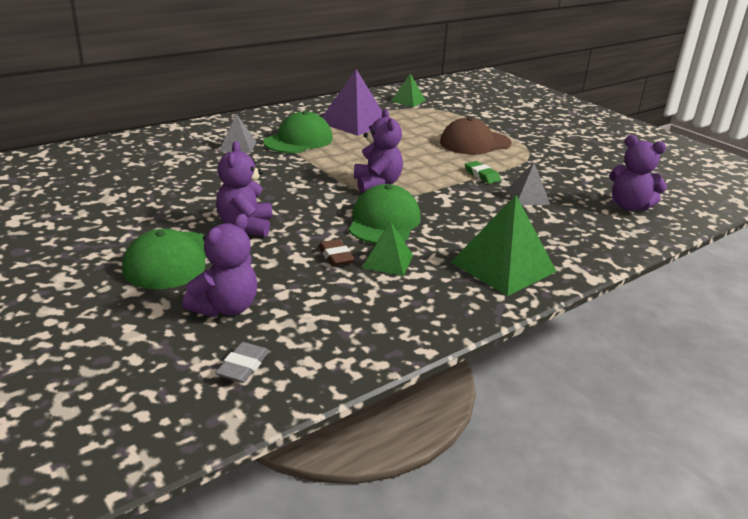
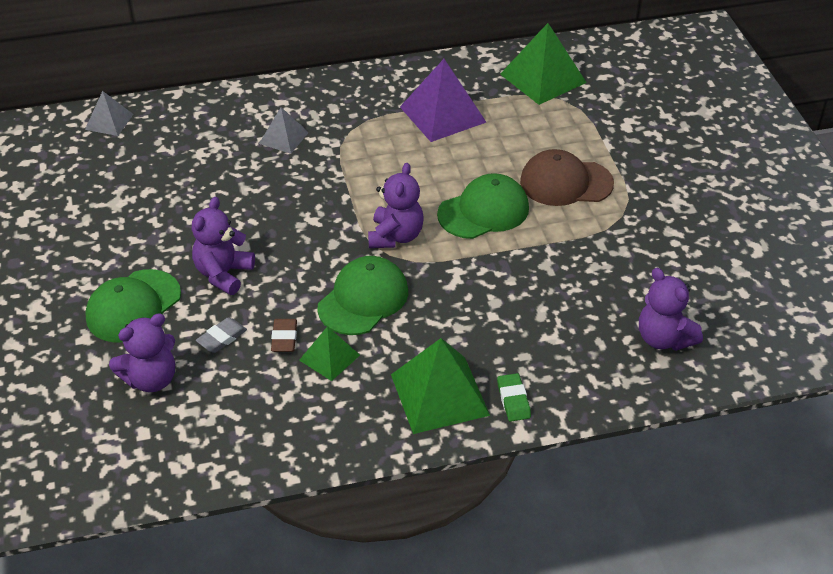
camera: 25 degrees right, 15 degrees up
(243, 366) = (132, 449): grey eraser -> grey eraser (222, 338)
(298, 140) = (356, 139): green cap -> green cap (483, 211)
(408, 101) = (542, 78): green pyramid -> green pyramid, size x1.77
(482, 175) = (527, 246): green eraser -> green eraser (513, 400)
(527, 196) = (553, 294): grey pyramid -> grey pyramid (109, 121)

